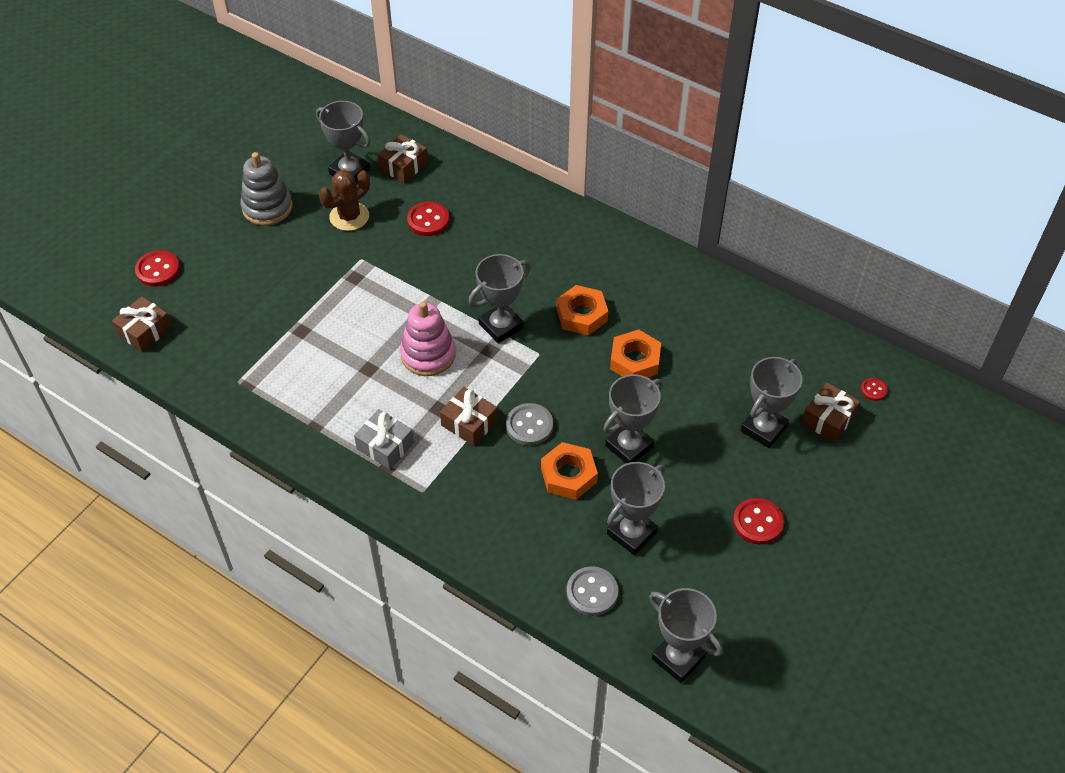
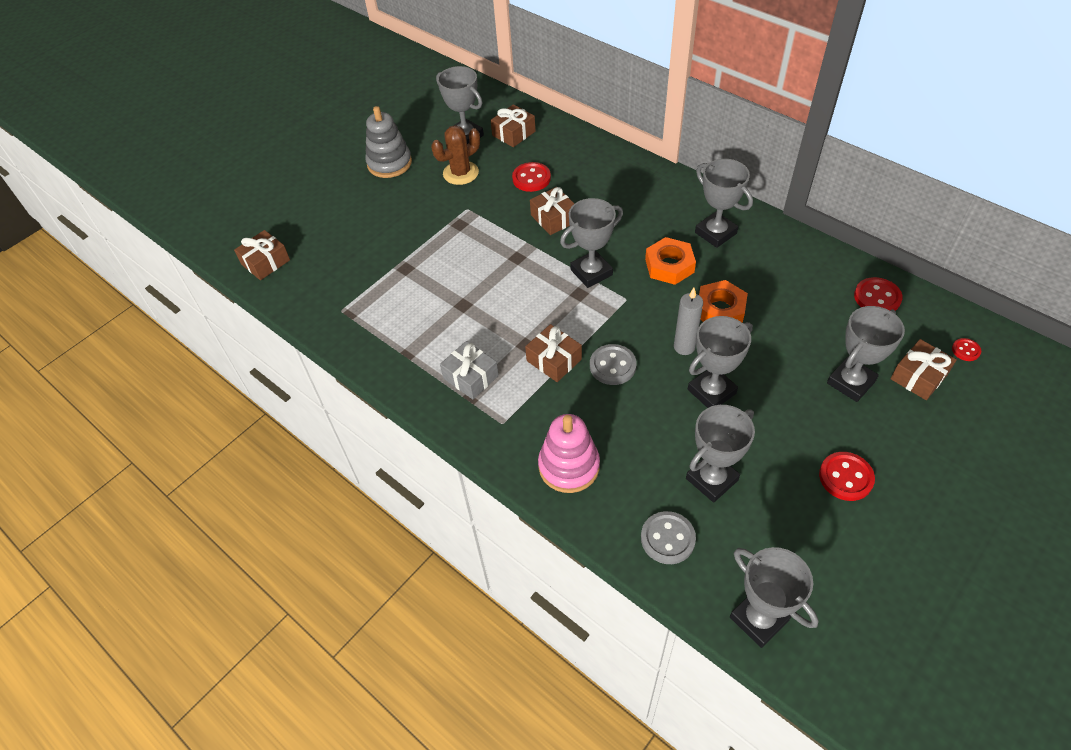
camera: 10 degrees right, 0 degrees up
(158, 270) = (286, 211): red button -> red button (877, 297)
(428, 355) = (520, 295): pink stacking toy -> pink stacking toy (569, 466)
(456, 266) = (554, 218): none -> brown gift
(568, 475) = (649, 416): orange nut -> none
(600, 402) = (684, 347): none -> grey candle
(628, 276) = (715, 233): none -> grey trophy

